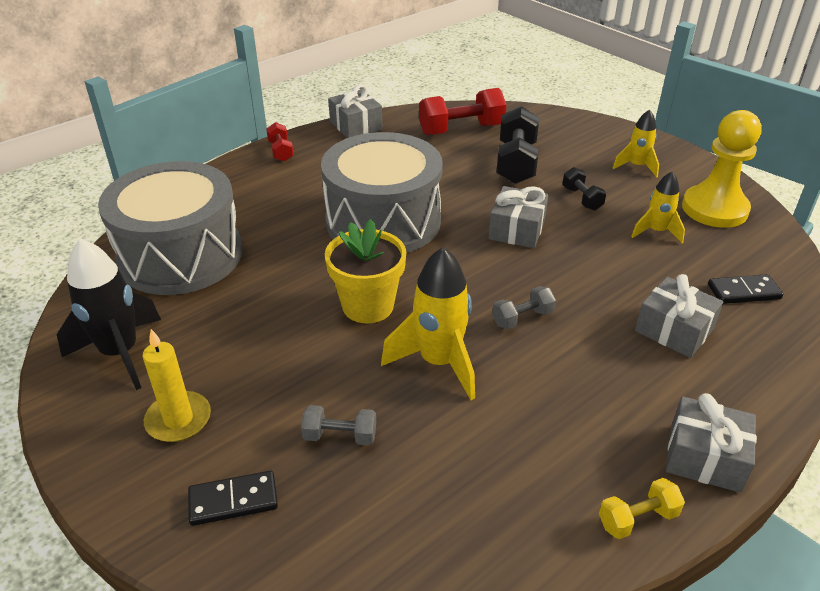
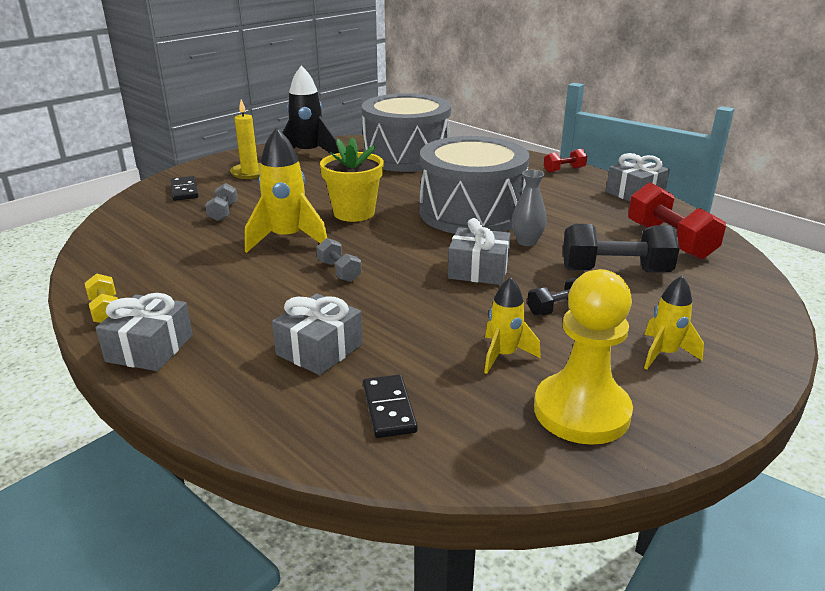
camera: 85 degrees right, 10 degrees down
(458, 197) = (527, 242): none -> grey vase

